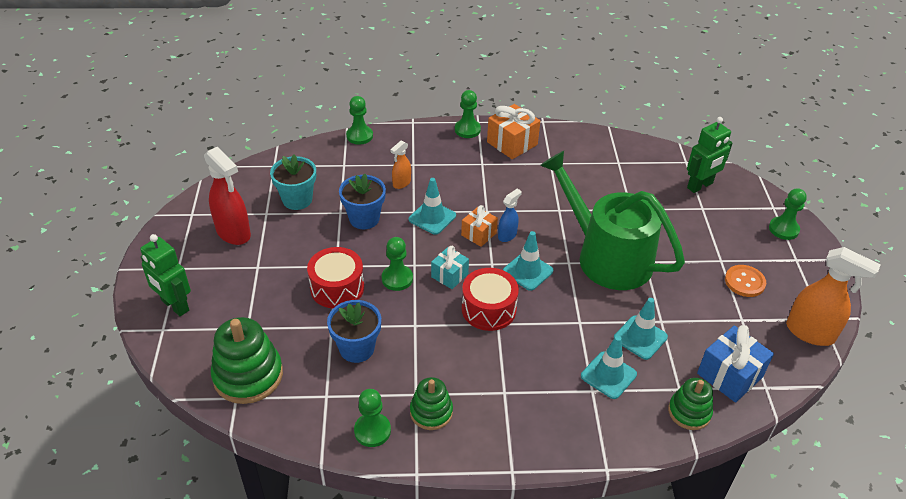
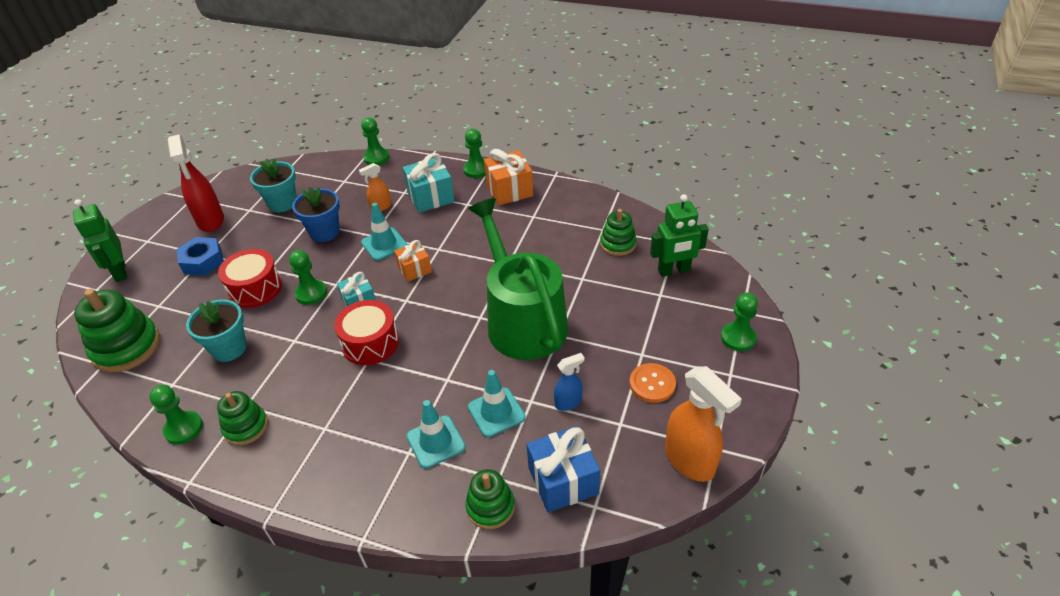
camera: 25 degrees right, 0 degrees up
(259, 274) = (203, 261): none -> blue nut
(357, 348) = (229, 348): blue flower pot -> turquoise flower pot
(443, 164) = (431, 197): none -> turquoise gift
(507, 235) = (440, 276): blue spray bottle -> blue spray bottle (568, 402)
(527, 271) = (434, 316): turquoise traffic cone -> none
(640, 173) = (618, 244): none -> green stacking toy

